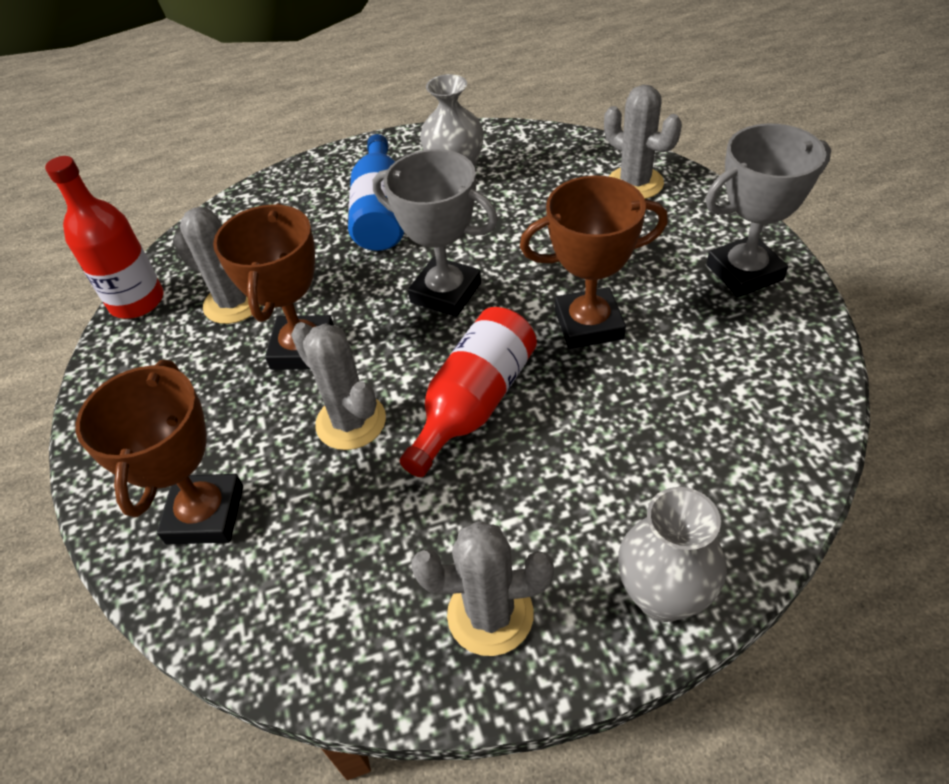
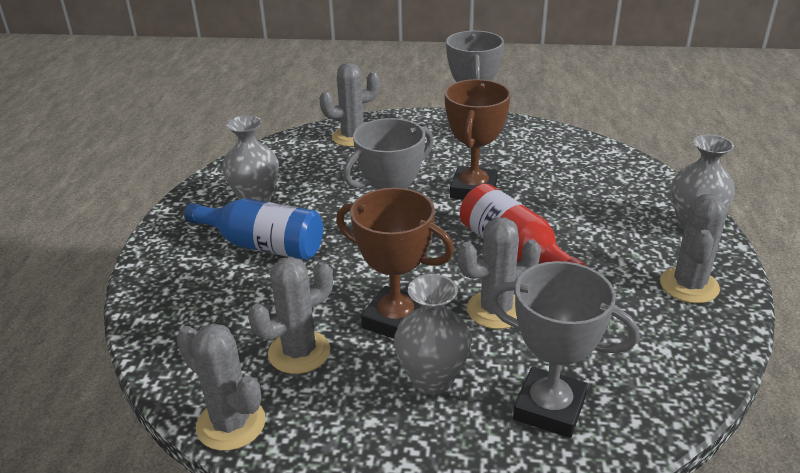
camera: 70 degrees left, 15 degrees down
(137, 301) = (231, 424): red bottle -> grey cactus
(205, 514) = (549, 408): brown trophy -> grey trophy
(223, 407) = (432, 379): none -> grey vase

